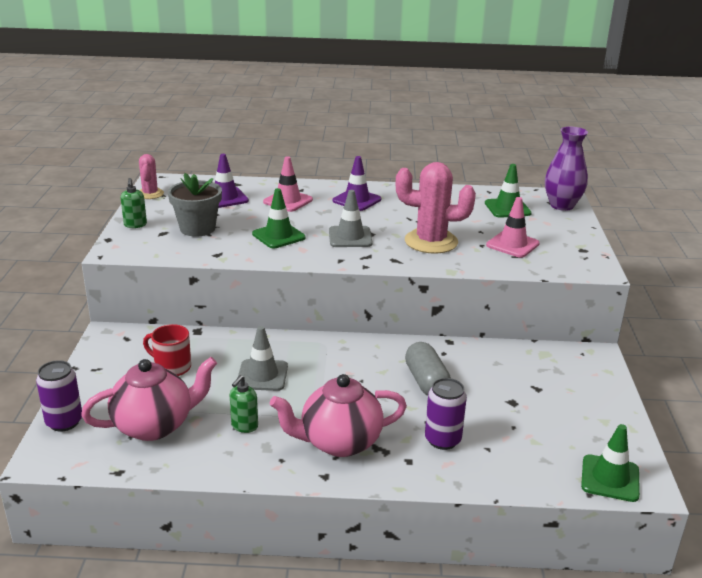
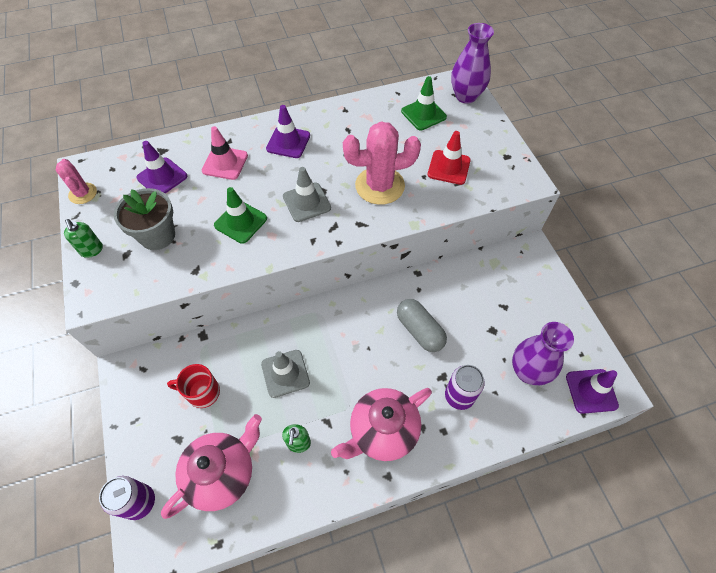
camera: 20 degrees left, 30 degrees up
(512, 244) = (449, 167): pink traffic cone -> red traffic cone
(537, 443) = (528, 371): none -> purple vase
(610, 478) = (591, 391): green traffic cone -> purple traffic cone

